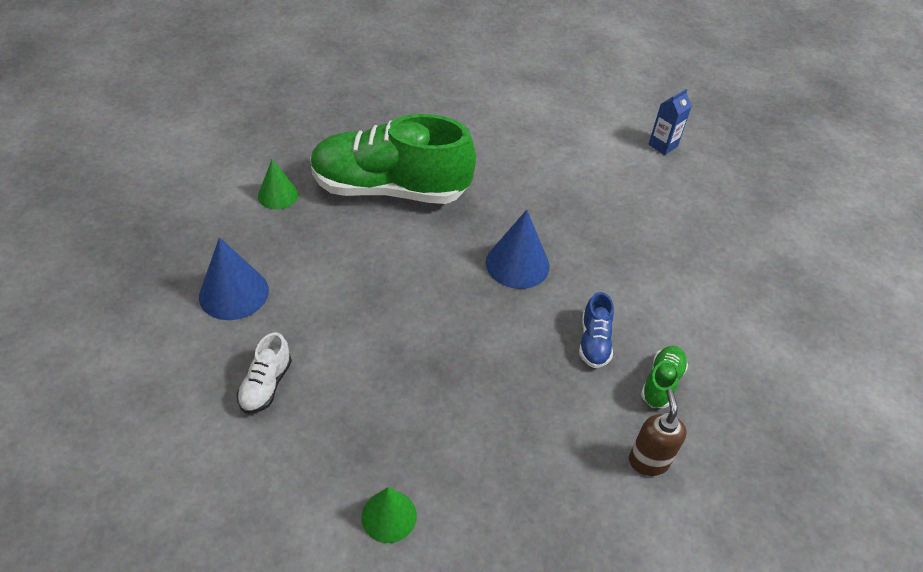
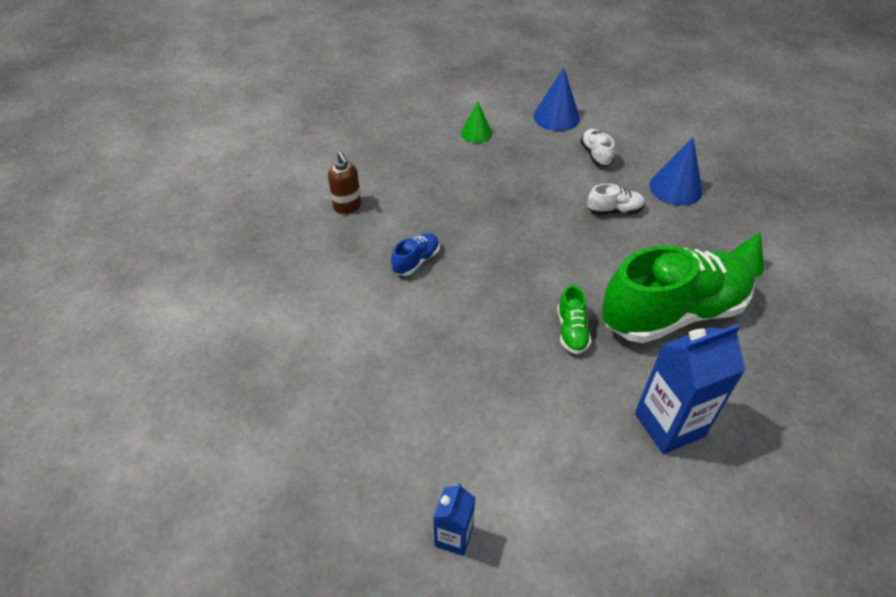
camera: 155 degrees right, 0 degrees up
(331, 299) = (614, 210): none -> white shoe
(473, 134) = (669, 425): none -> blue carton
(517, 264) = (512, 295): blue cone -> blue cone (556, 117)
(594, 342) = (416, 261): blue shoe -> blue shoe turned 60 degrees clockwise
(661, 383) = (355, 254): green shoe -> green shoe (571, 331)

